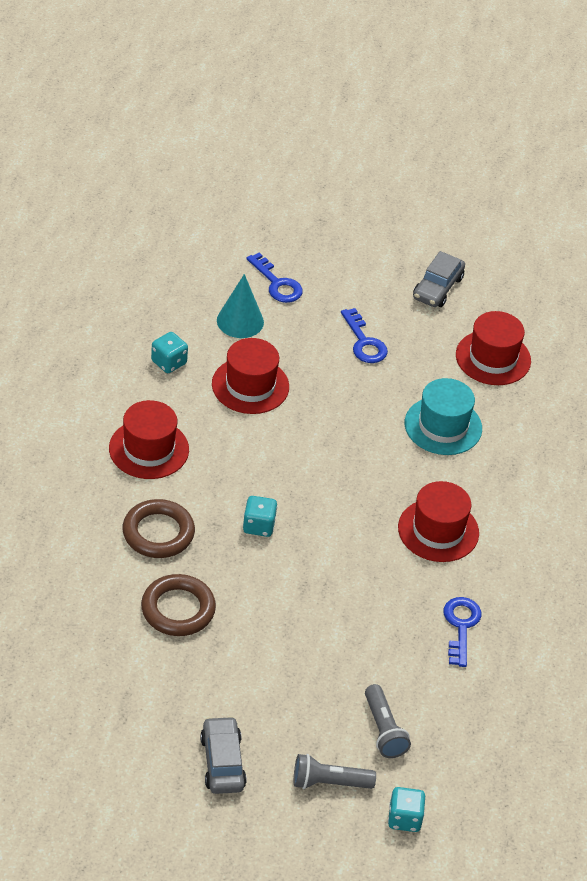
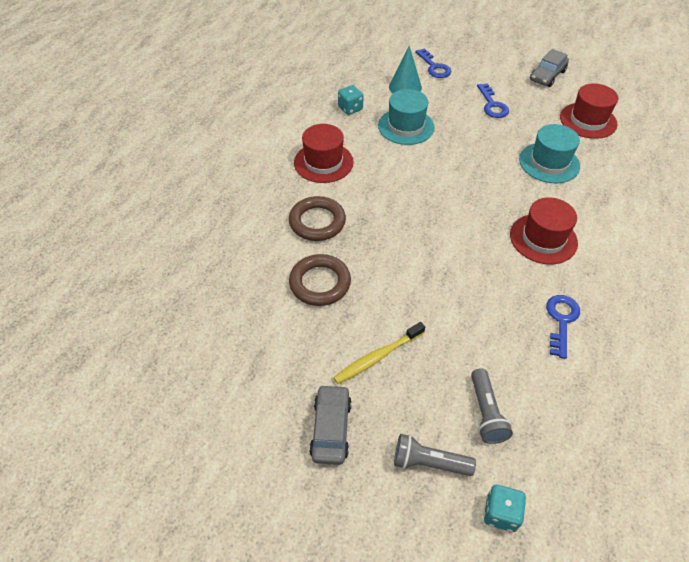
camera: 15 degrees right, 5 degrees up
(250, 385) = (406, 126): red hat -> turquoise hat
(259, 526) = (397, 223): turquoise dice -> none
(260, 685) = (377, 357): none -> yellow toothbrush

